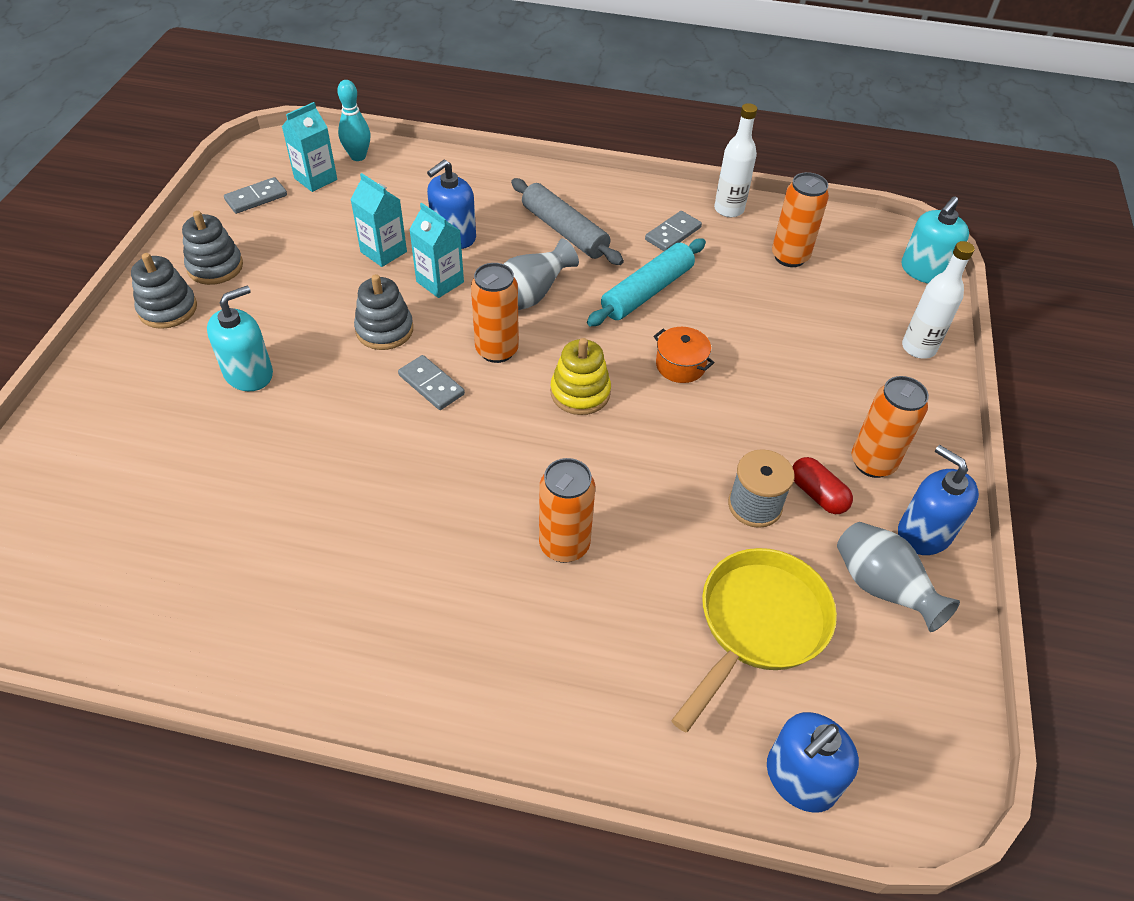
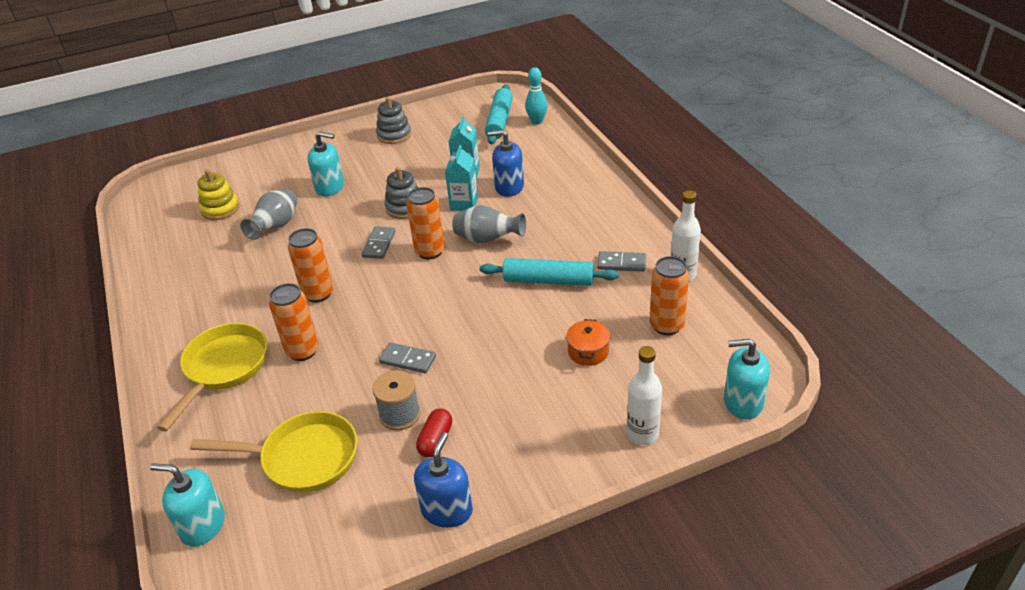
camera: 60 degrees right, 10 degrees down
(168, 309) = (350, 141): grey stacking toy -> none
(256, 198) = (460, 114): grey domino -> grey domino (408, 360)
(315, 179) = (499, 121): turquoise carton -> turquoise rolling pin
(520, 644) = (223, 369): none -> yellow pan
(565, 231) = (566, 221): grey rolling pin -> none
(580, 392) = (427, 298): yellow stacking toy -> yellow stacking toy (220, 209)
(680, 365) = (494, 326): orange pot -> orange pot (588, 351)
(800, 778) = (203, 525): blue soap dispenser -> turquoise soap dispenser
(872, 463) = (491, 456): orange can -> orange can (318, 294)
(881, 588) = (378, 506): grey vase -> grey vase (276, 226)

